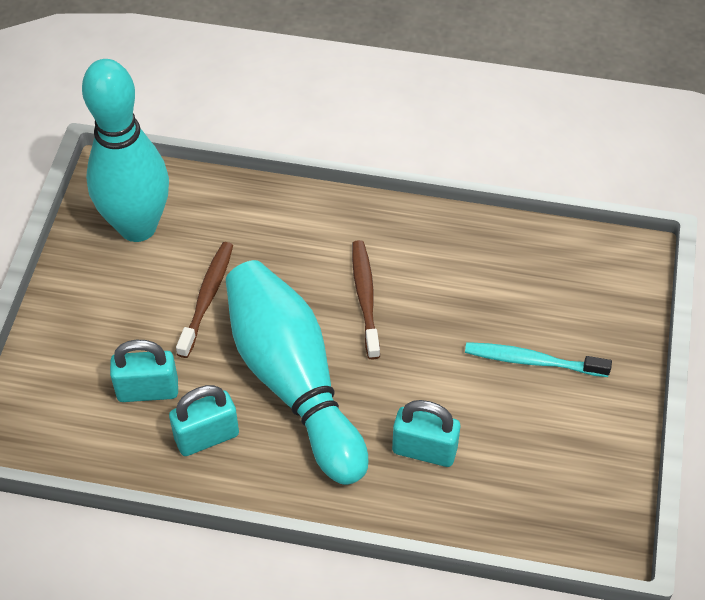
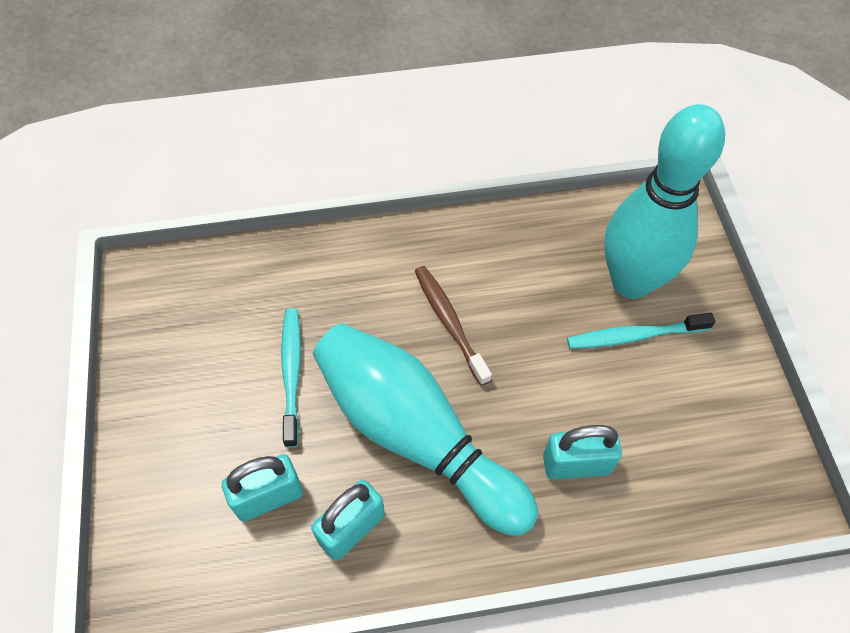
camera: 20 degrees left, 5 degrees up
(137, 227) = (190, 320): turquoise bowling pin -> turquoise bowling pin (631, 282)
(207, 298) = (292, 373): brown toothbrush -> turquoise toothbrush

